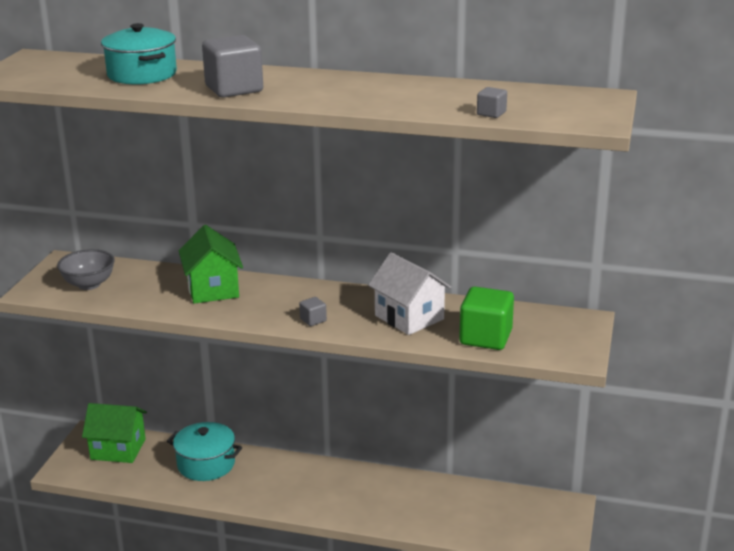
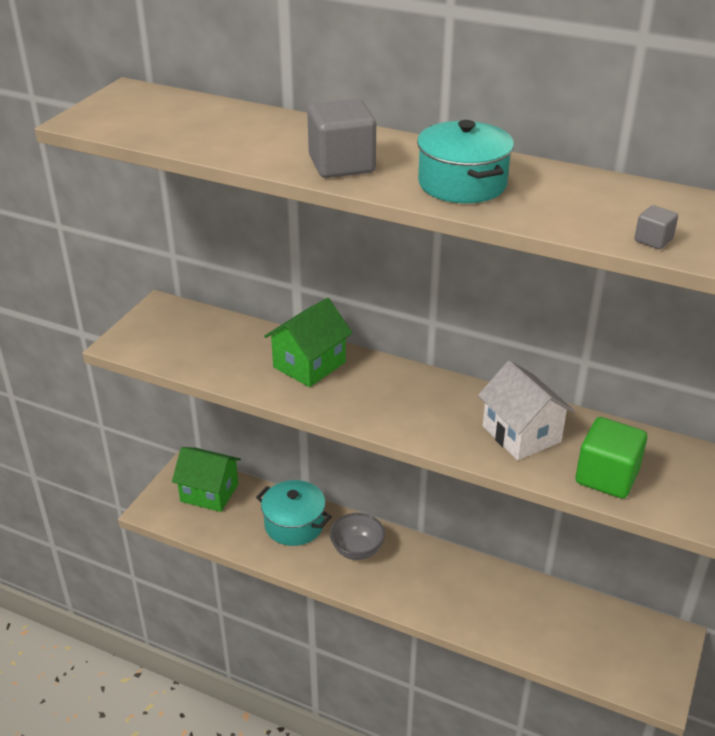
camera: 10 degrees right, 10 degrees up
(89, 284) = (180, 342): grey bowl -> grey bowl (357, 550)
(142, 74) = (241, 130): turquoise pot -> turquoise pot (462, 184)
(213, 289) = (309, 365): green house -> green house turned 45 degrees clockwise
(313, 320) = (412, 424): grey cube -> none

